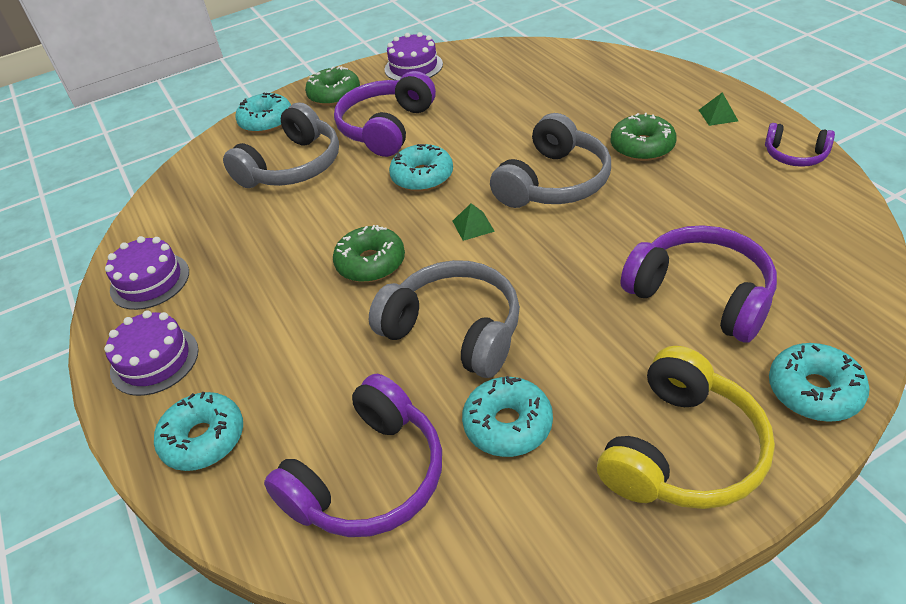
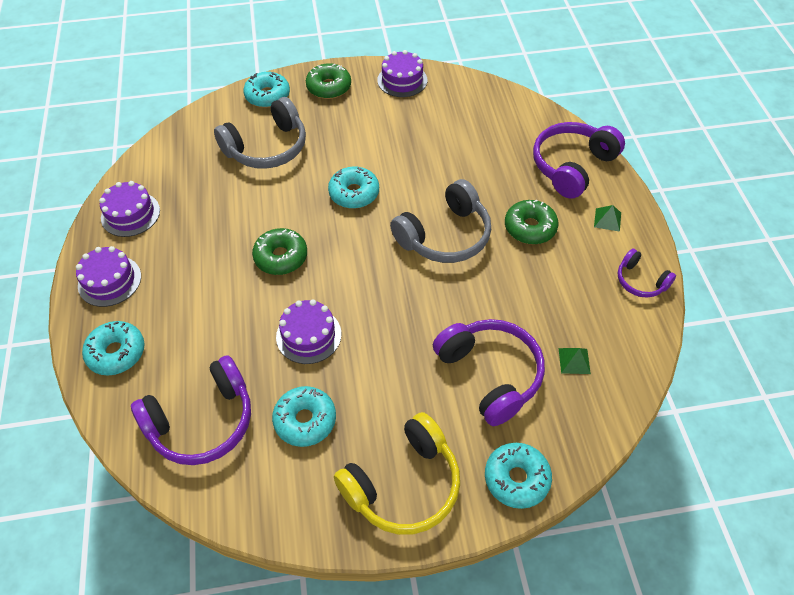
camera: 15 degrees right, 10 degrees up
(386, 128) = (351, 136): purple headphones -> purple headphones (572, 166)
(454, 330) = (308, 335): grey headphones -> purple cake
(473, 226) = (366, 252): green pyramid -> green pyramid (574, 361)

